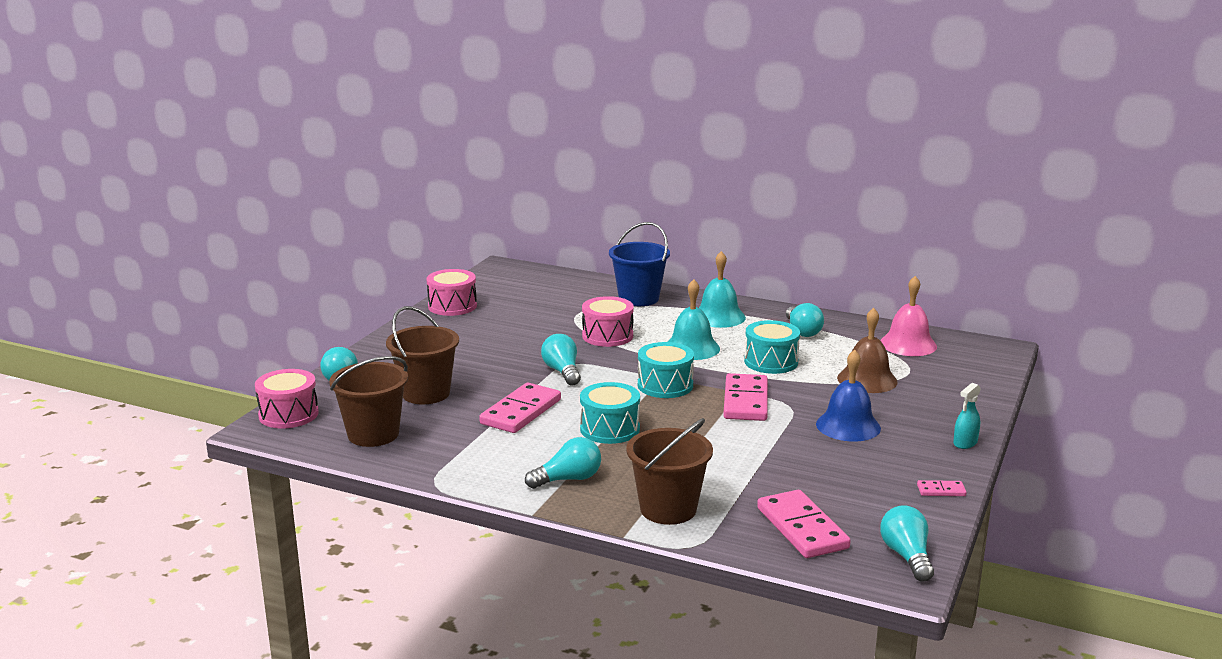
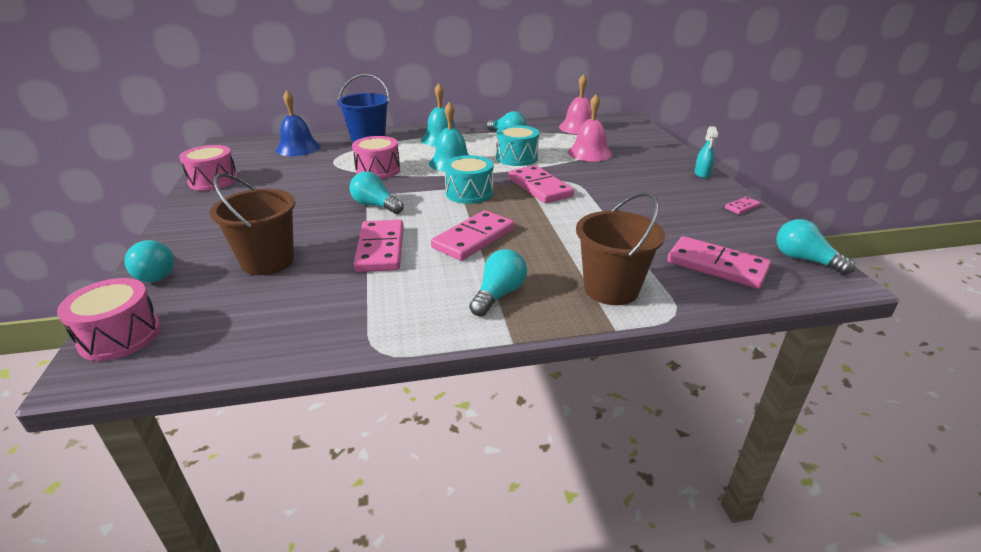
camera: 35 degrees left, 10 degrees up
(373, 434) = (251, 322): brown bucket -> none
(610, 429) = (473, 238): turquoise drum -> pink domino
(848, 426) = (625, 184): blue bell -> blue bell (298, 148)
(867, 379) = (589, 153): brown bell -> pink bell

